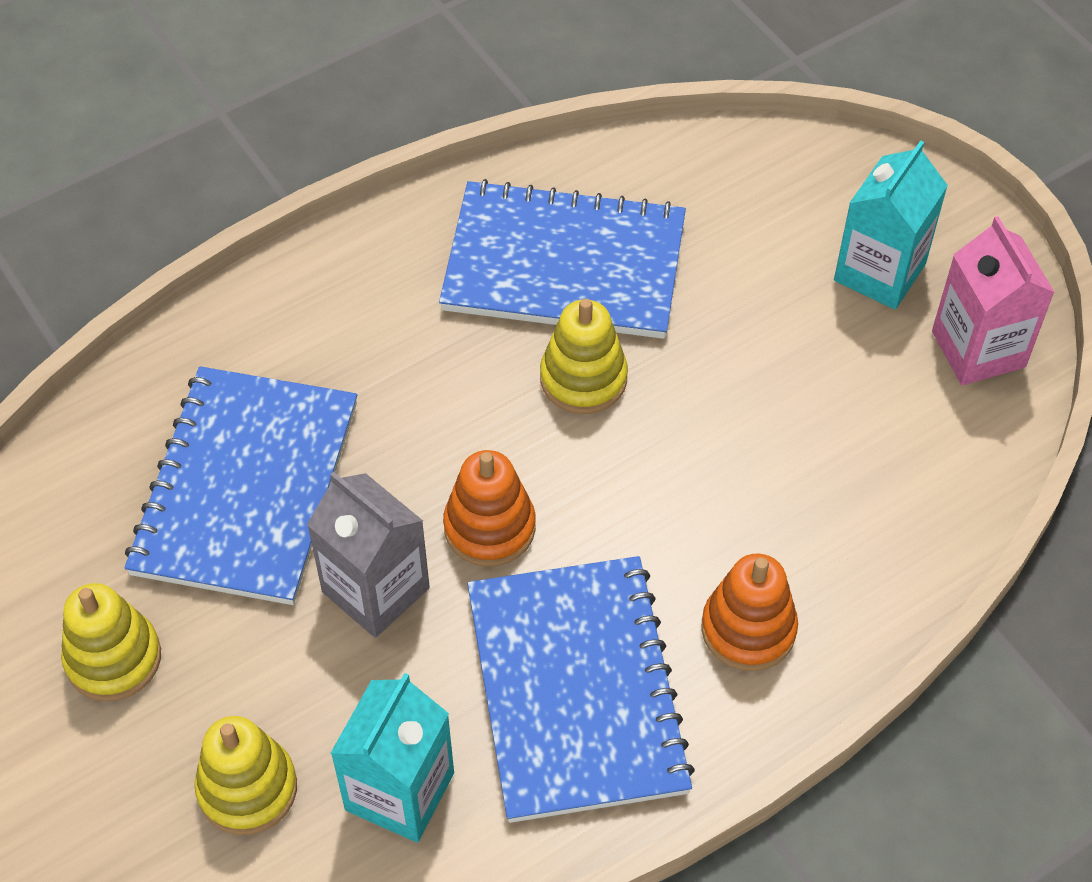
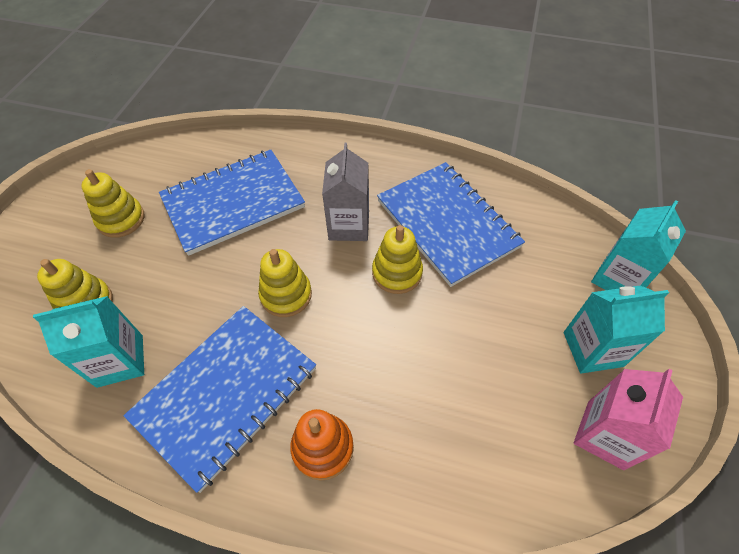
camera: 50 degrees right, 0 degrees up
(375, 590) = (219, 278): grey carton -> grey carton (349, 225)
(489, 527) = (286, 295): orange stacking toy -> yellow stacking toy
(822, 167) = (618, 279): none -> turquoise carton

